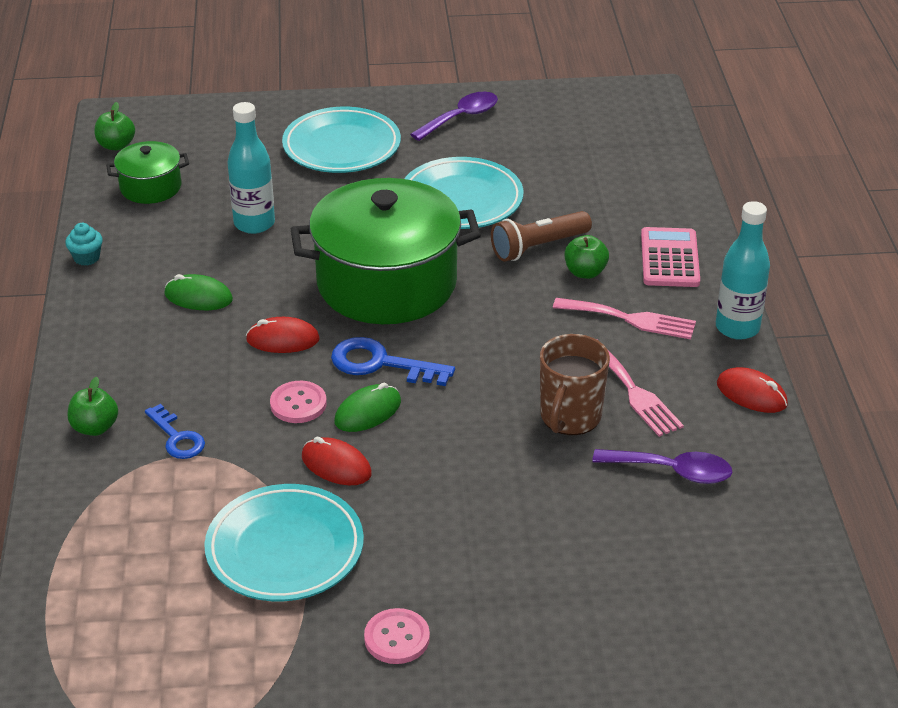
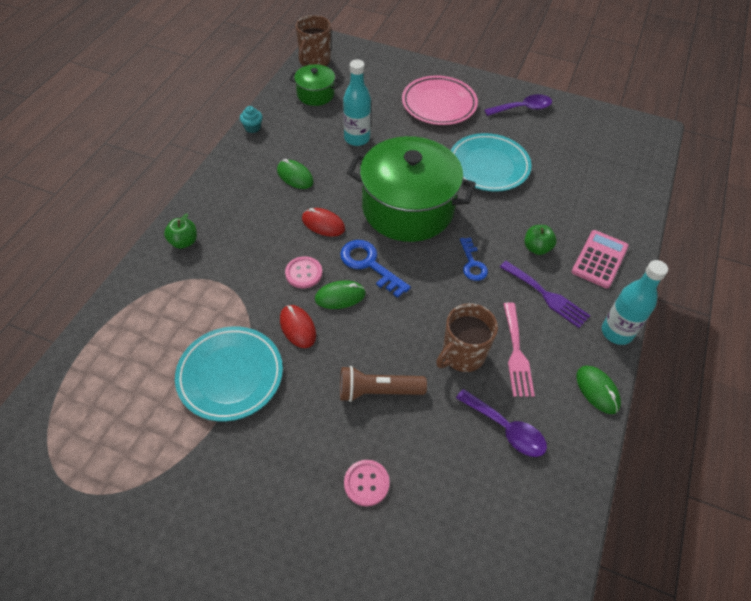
camera: 25 degrees right, 15 degrees up
(116, 145) = (314, 61): green apple -> brown mug
(177, 438) = (222, 268): blue key -> blue key (472, 263)
(342, 147) = (439, 104): turquoise plate -> pink plate
(397, 638) = (252, 476): pink button -> pink button (366, 483)
(538, 247) = (517, 218): brown flashlight -> brown flashlight (378, 391)
(631, 319) = (546, 296): pink fork -> purple fork
(751, 394) = (597, 390): red mouse -> green mouse

